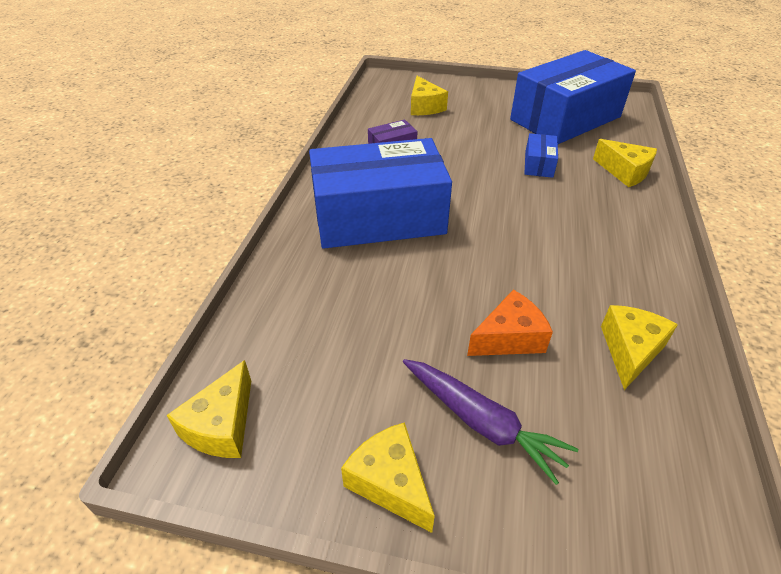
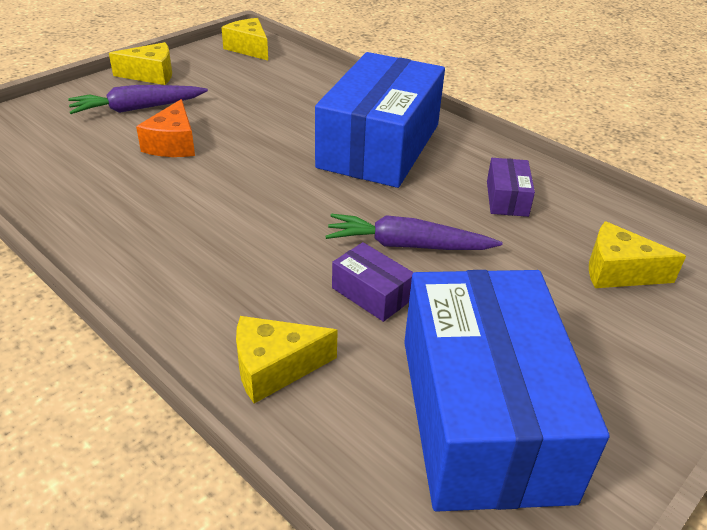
camera: 120 degrees right, 5 degrees down
(484, 166) = (408, 245): none -> purple carrot
(538, 164) = (371, 294): blue box -> purple box
(630, 351) = (84, 186): yellow cheese -> none

